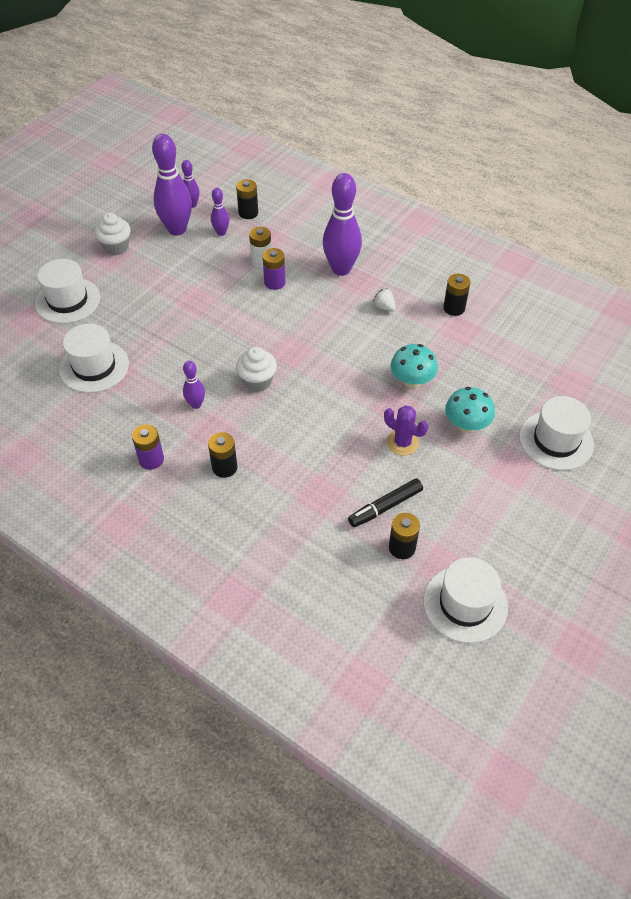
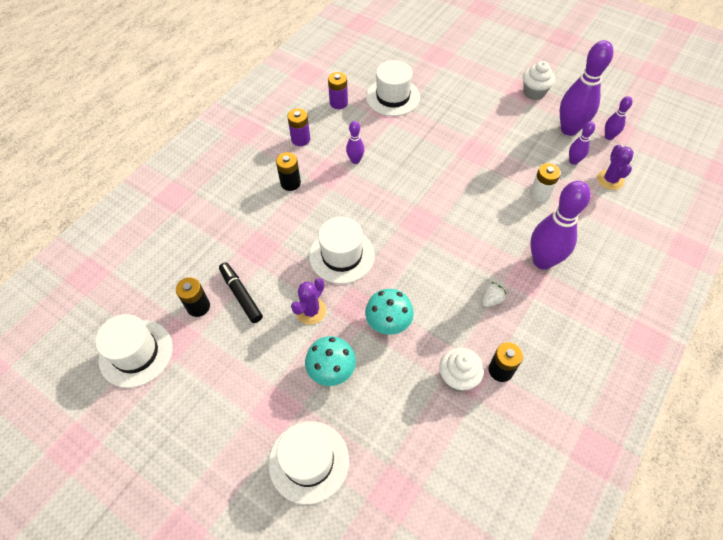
camera: 90 degrees right, 5 degrees up
(68, 300) = (463, 73): white hat -> white hat (342, 255)
(248, 213) = (610, 180): black battery -> purple cactus
(257, 381) = (382, 199): white cupcake -> white cupcake (458, 378)
(274, 282) = (511, 206): purple battery -> purple battery (338, 103)

